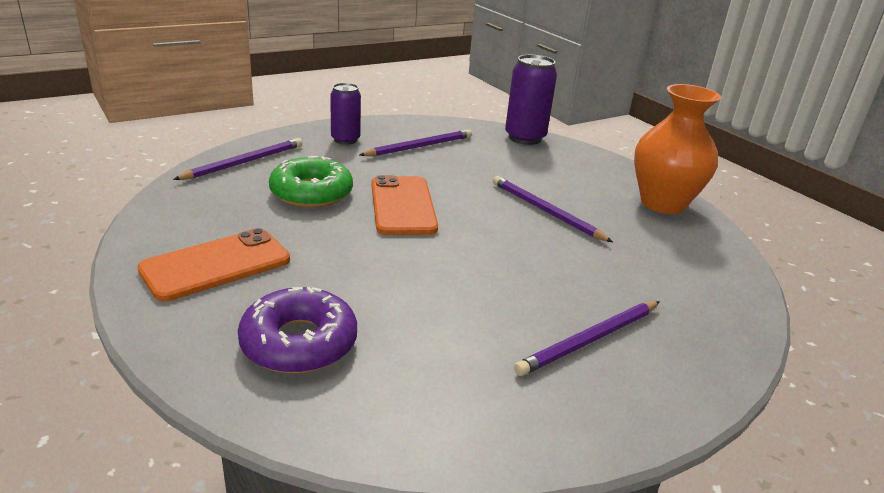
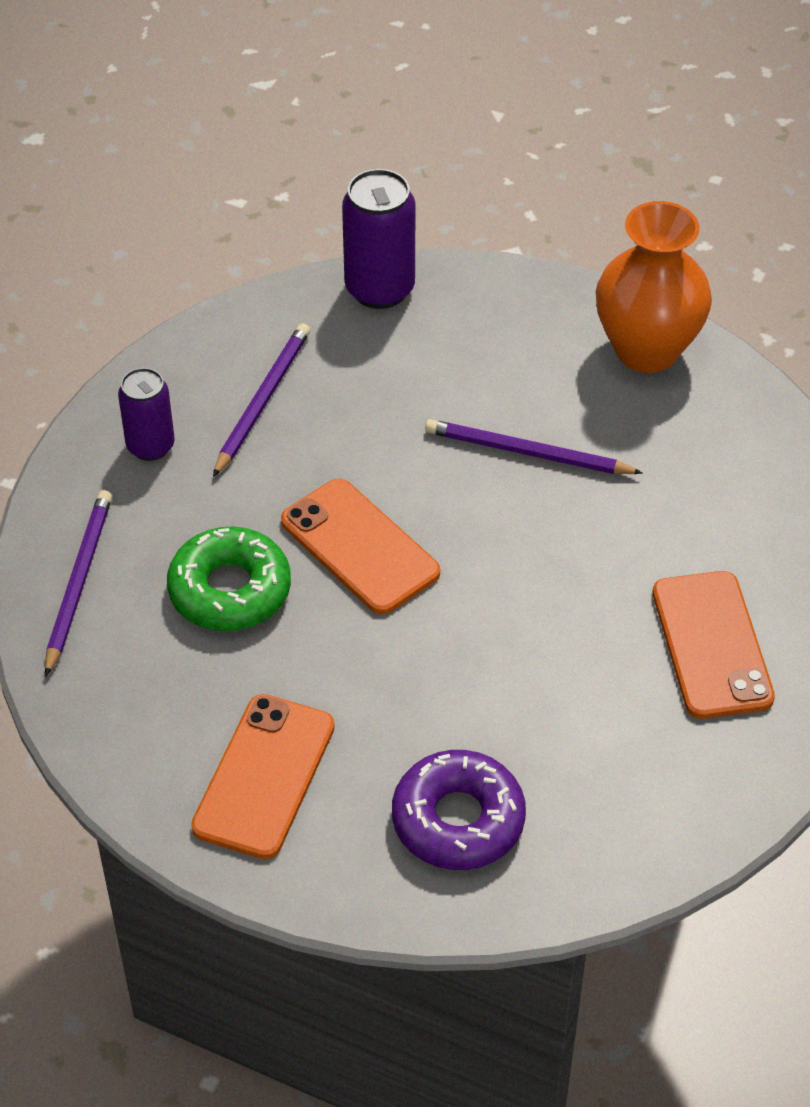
camera: 30 degrees left, 20 degrees up
(589, 340) = (712, 645): purple pencil -> orange phone

